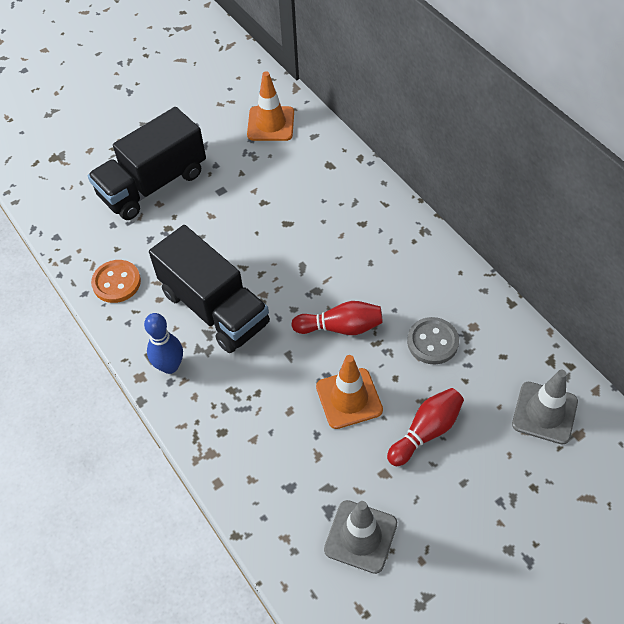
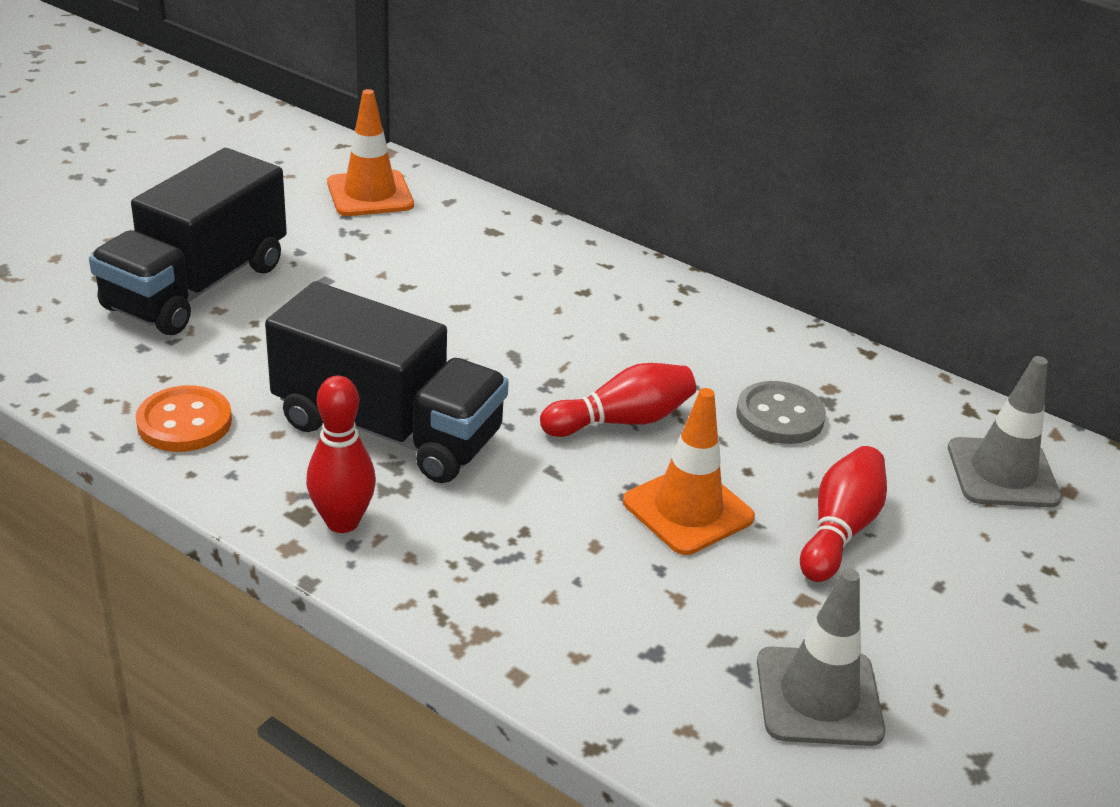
camera: 25 degrees left, 20 degrees down
(170, 366) = (342, 522): blue bowling pin -> red bowling pin

